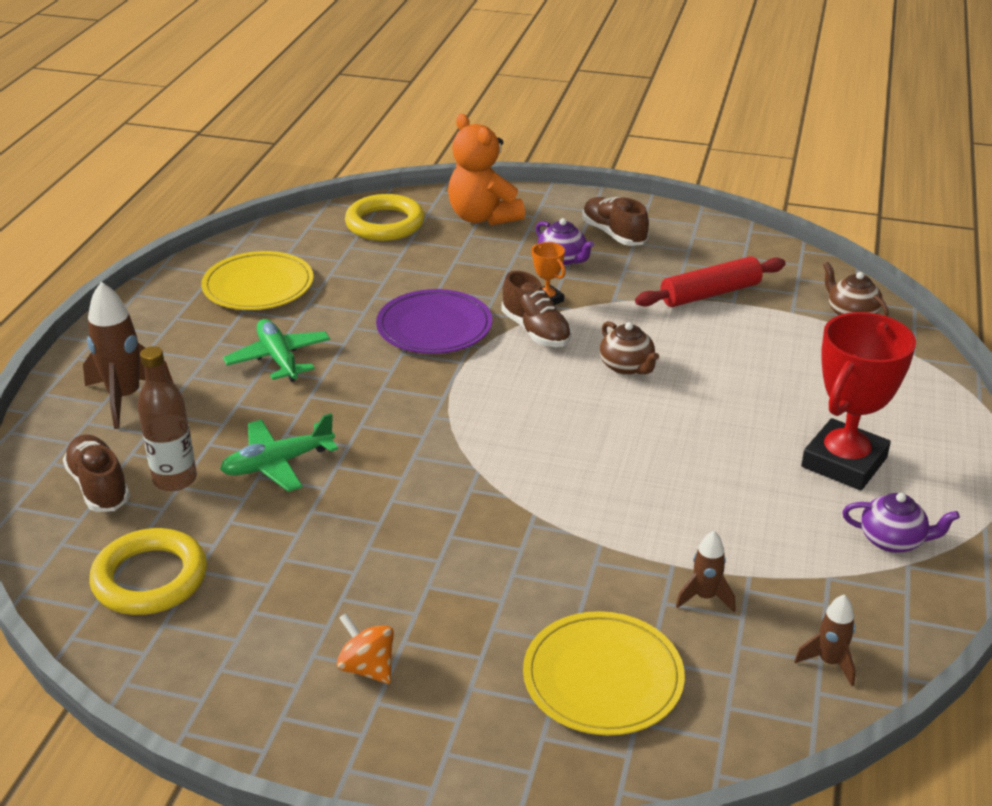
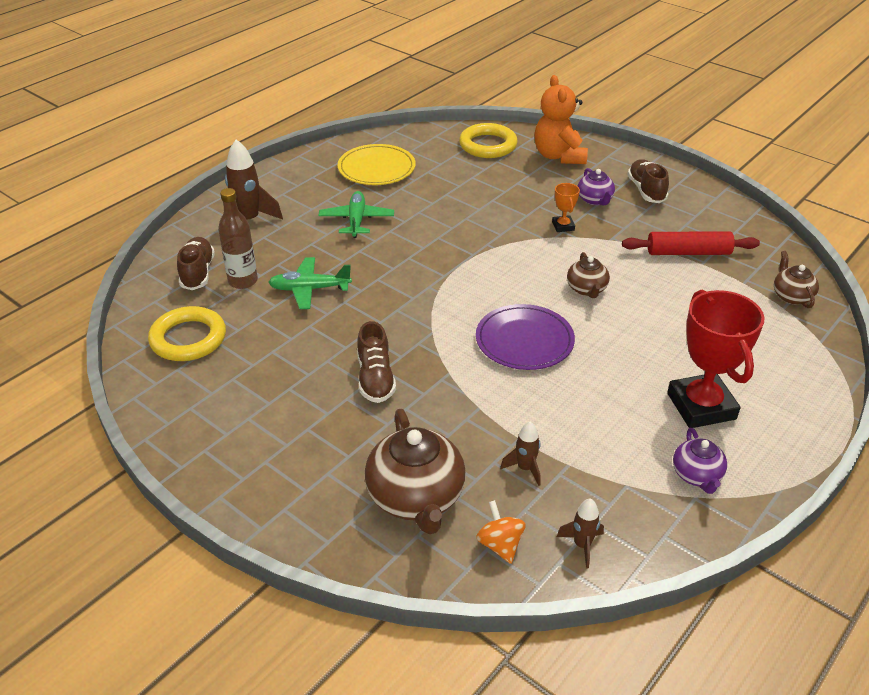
camera: 25 degrees right, 5 degrees up
(367, 668) = (274, 438): orange spinning top -> orange spinning top (500, 545)
(434, 327) = (471, 225): purple plate -> purple plate (524, 341)
(536, 331) = (539, 246): brown shoe -> brown shoe (375, 378)
(603, 678) = (416, 498): yellow plate -> brown teapot
(844, 462) = (701, 406): red trophy -> red trophy turned 75 degrees counterclockwise
(893, 540) = (697, 475): purple teapot -> purple teapot turned 45 degrees clockwise

